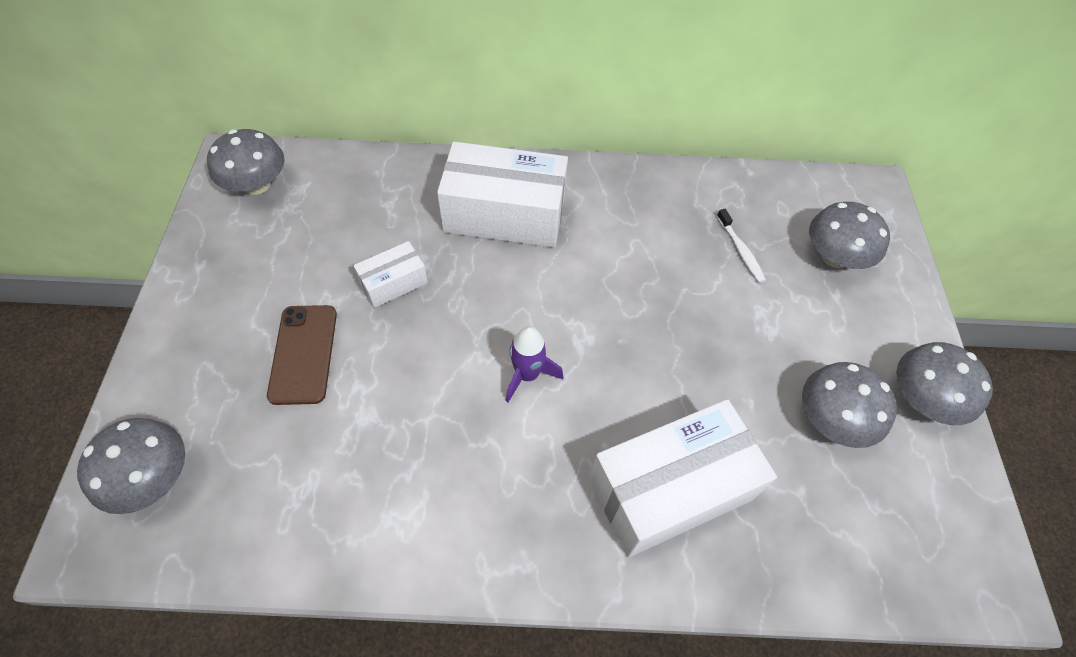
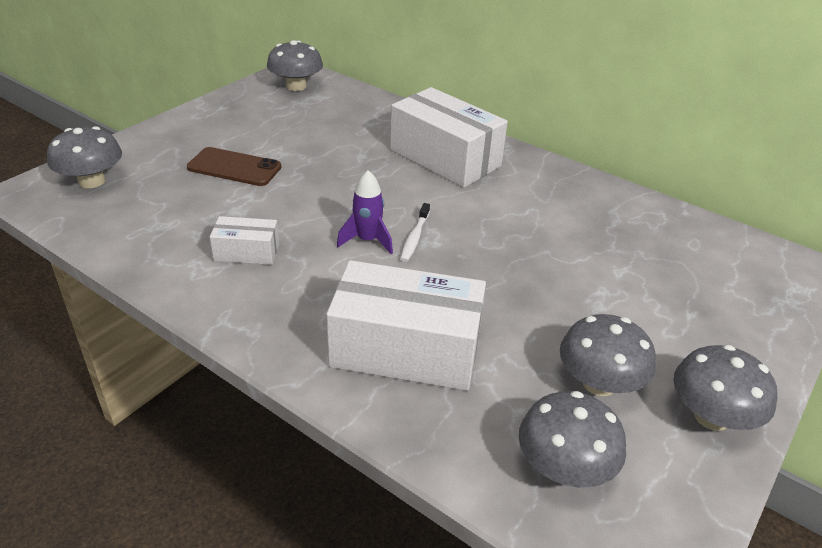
camera: 35 degrees right, 20 degrees down
(303, 354) = (234, 167): brown phone -> brown phone turned 75 degrees clockwise
(393, 283) = (328, 160): white box -> white box (247, 252)
(740, 250) = (623, 251): white toothbrush -> white toothbrush (414, 237)
(834, 256) = (716, 291): grey mushroom -> grey mushroom (564, 468)

